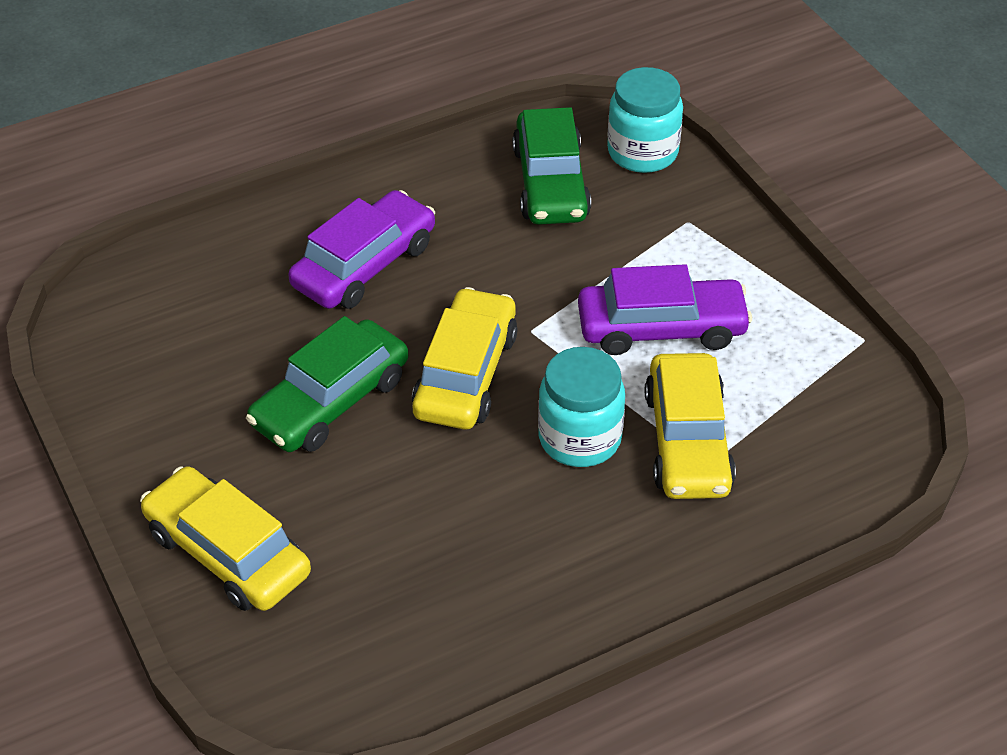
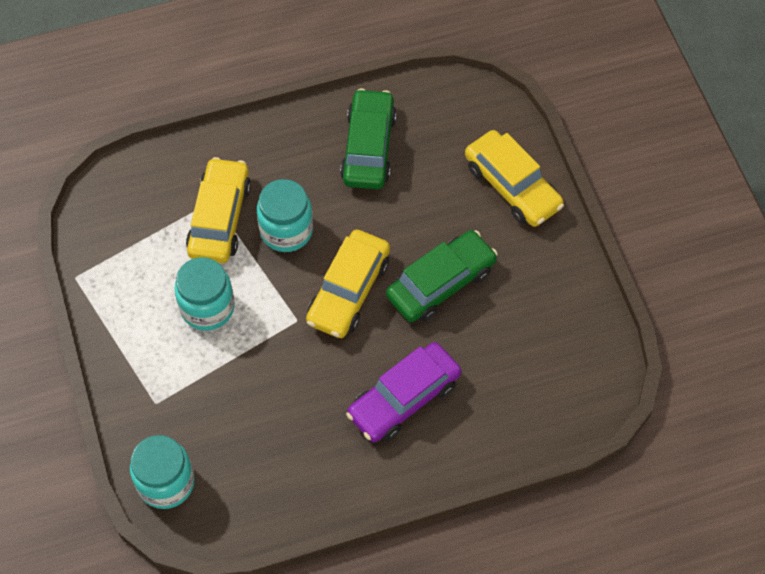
camera: 170 degrees left, 15 degrees up
(550, 183) = (248, 460): green car -> green car (368, 147)
(661, 328) = (207, 308): purple car -> turquoise jar

